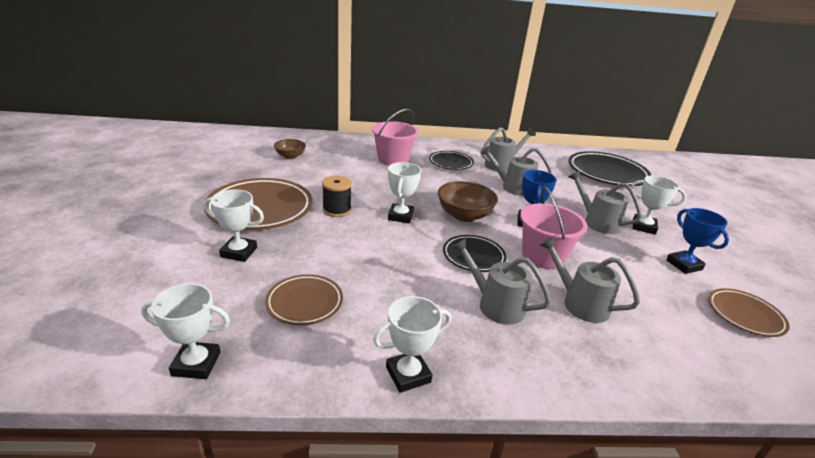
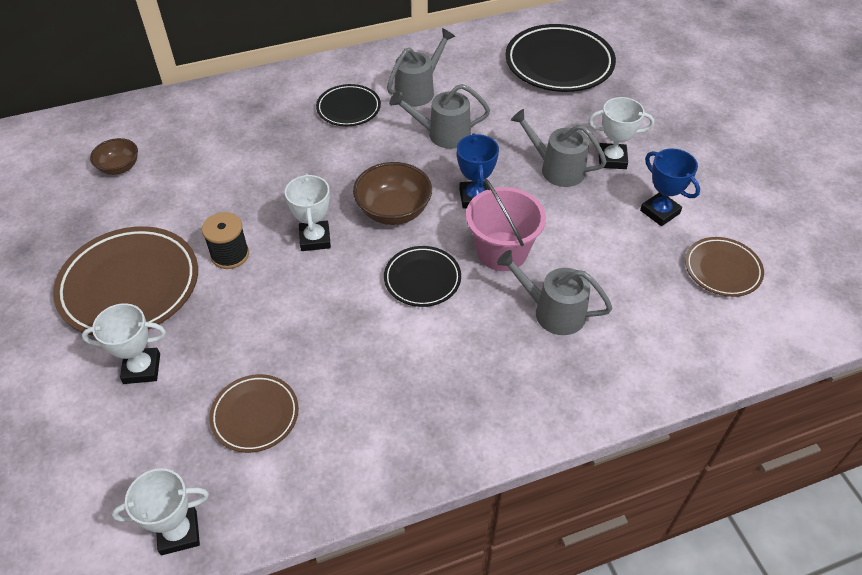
camera: 15 degrees left, 20 degrees up
(393, 159) = (267, 127): pink bucket -> none
(408, 374) = (398, 467): white trophy -> none
(495, 305) = (463, 345): grey watering can -> none

